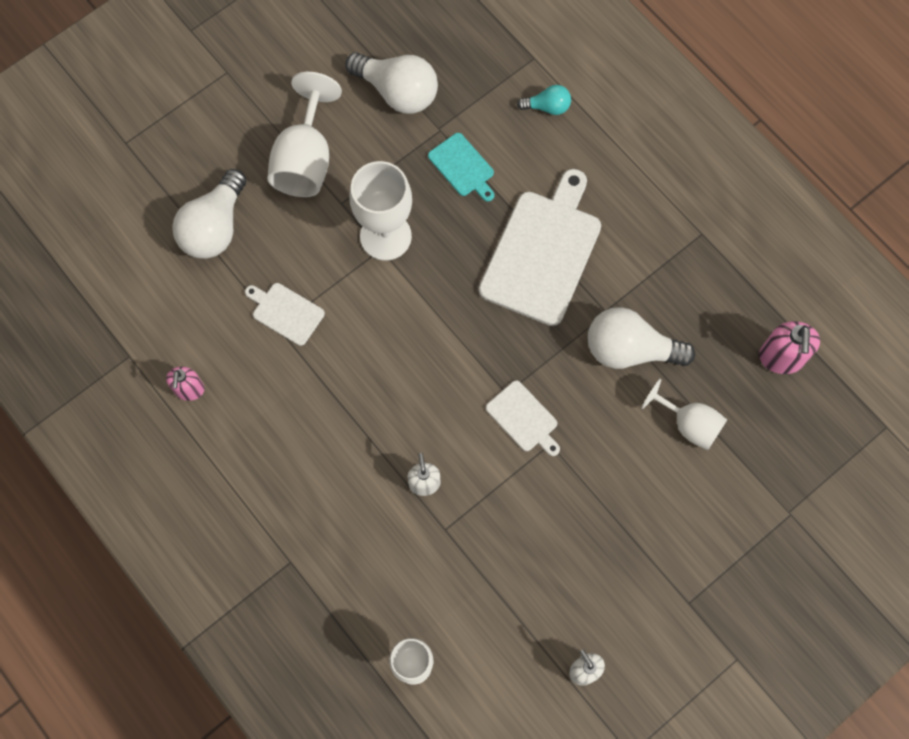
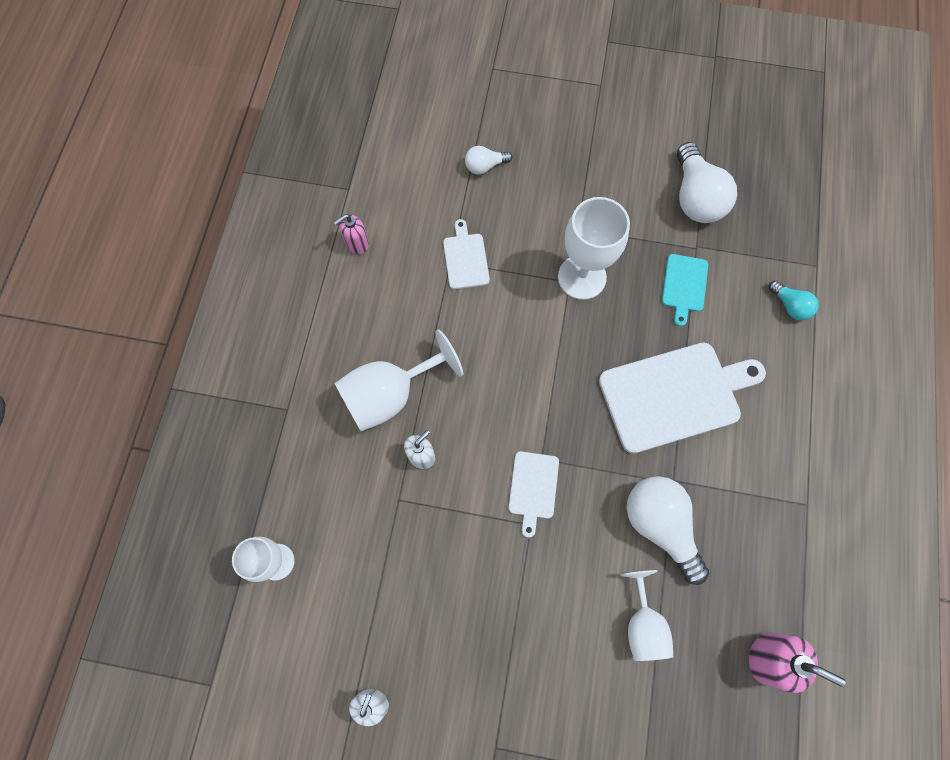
camera: 50 degrees right, 0 degrees up
(215, 227) = (485, 166): white light bulb -> white light bulb, size x0.52
(305, 160) = (587, 181): white goblet -> white goblet (389, 394)
(781, 358) = (768, 658): pink soap dispenser -> pink soap dispenser turned 120 degrees counterclockwise

